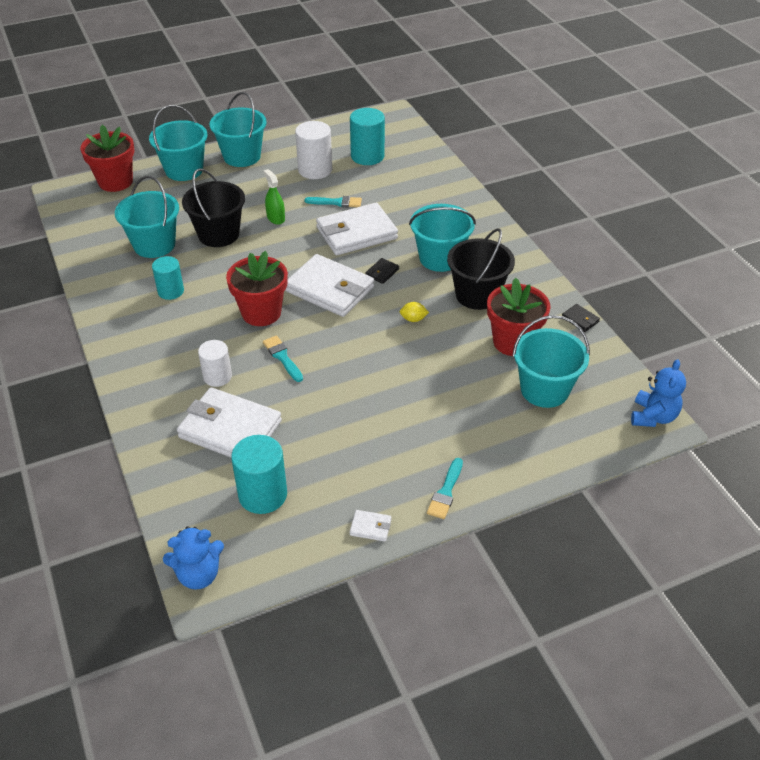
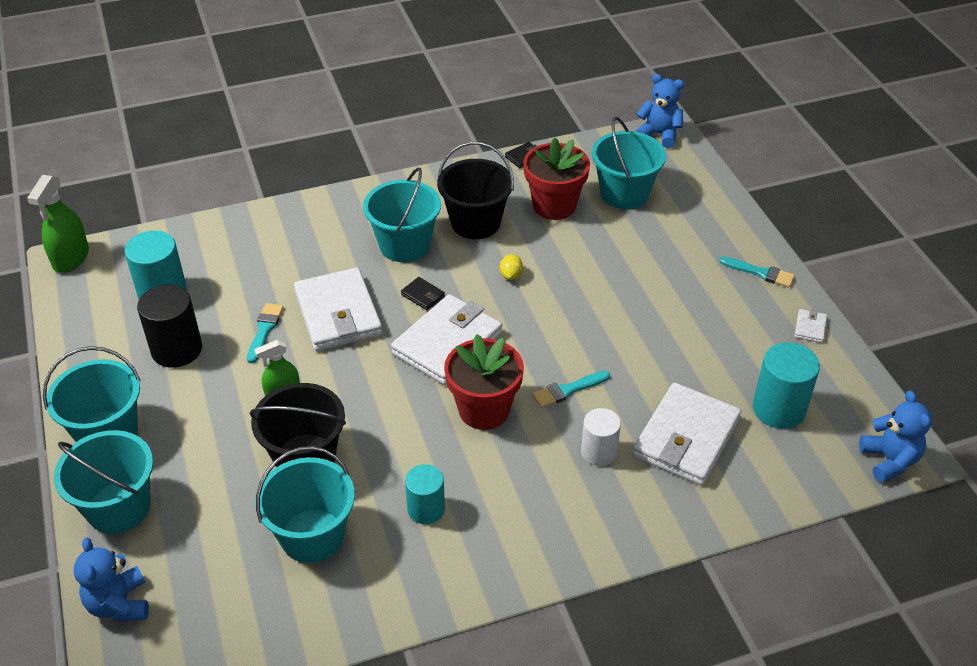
camera: 85 degrees left, 0 degrees up
(115, 182) = (119, 604): red flower pot -> blue teddy bear
(315, 170) = (177, 349): white cylinder -> black cylinder
(397, 116) = (71, 258): none -> green spray bottle

